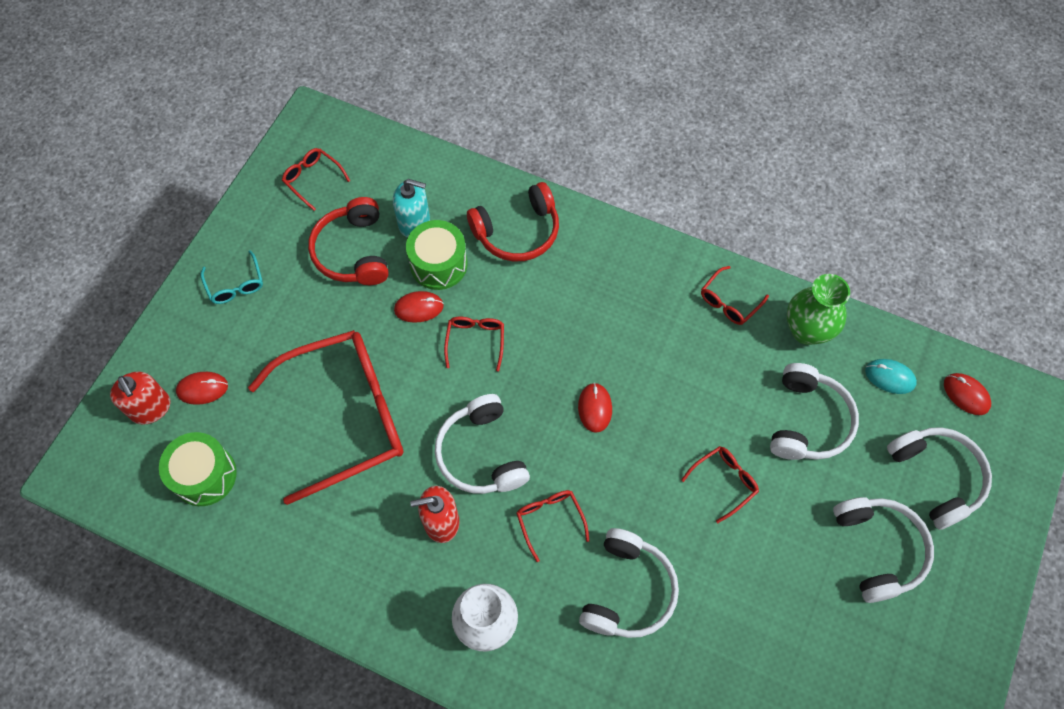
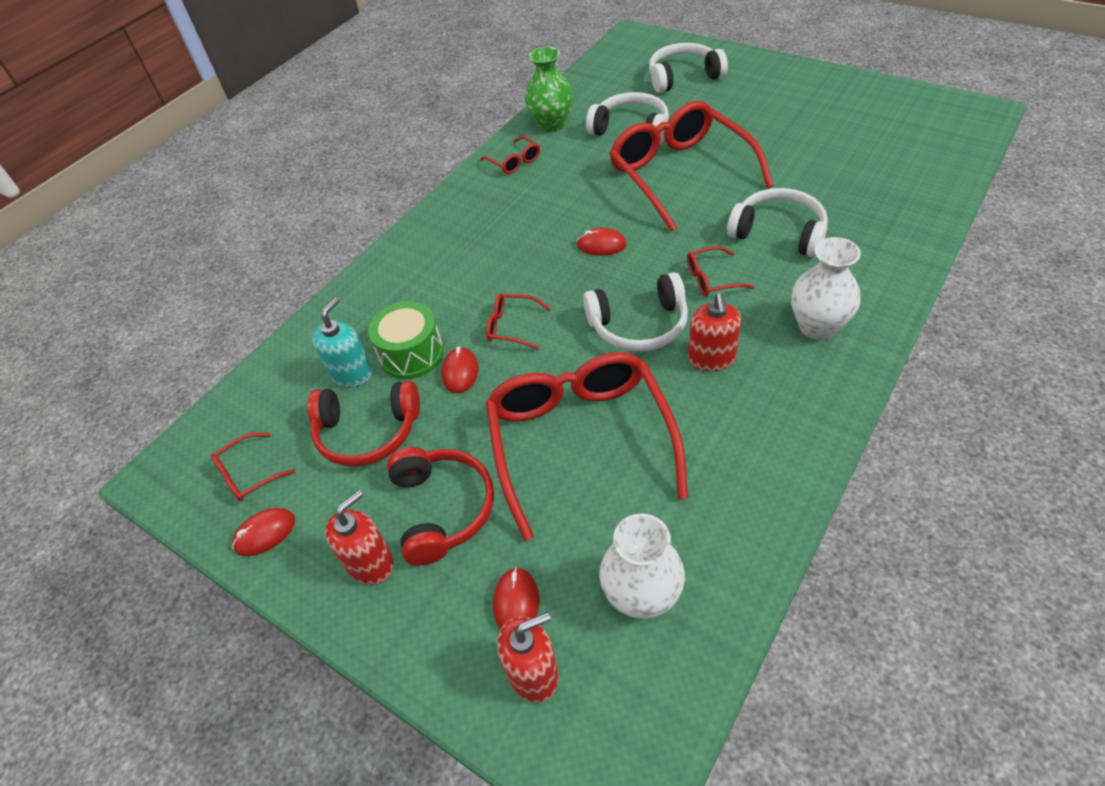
camera: 75 degrees left, 15 degrees down
(204, 475) = (641, 596): green drum -> white vase
(235, 284) = (371, 563): turquoise glasses -> red soap dispenser
(517, 232) = (395, 290): red headphones -> red headphones (442, 509)
(724, 482) = (680, 174): red glasses -> red glasses, size x2.45
(878, 549) = (739, 105): white headphones -> none
(889, 377) = (600, 90): turquoise mouse -> none
(966, 394) = (620, 60): red mouse -> red mouse (265, 533)

